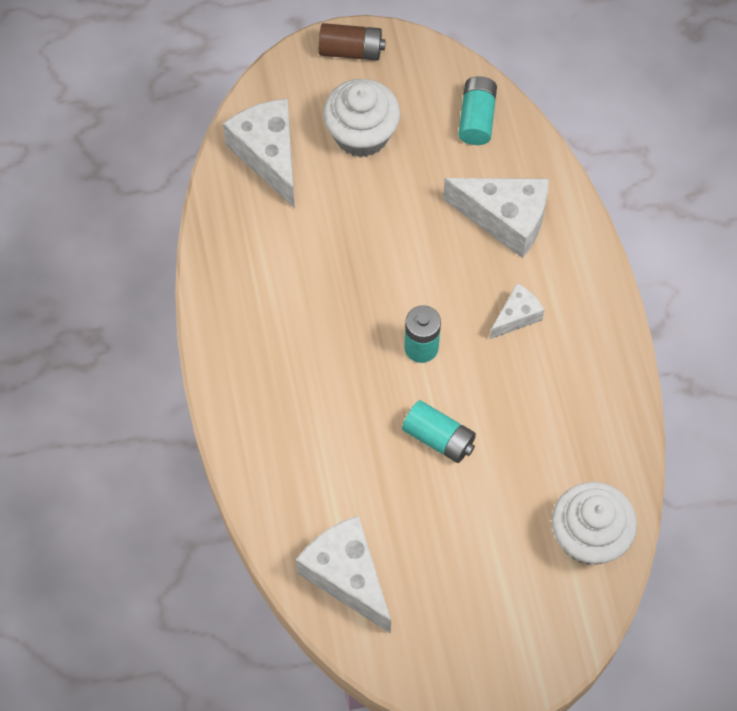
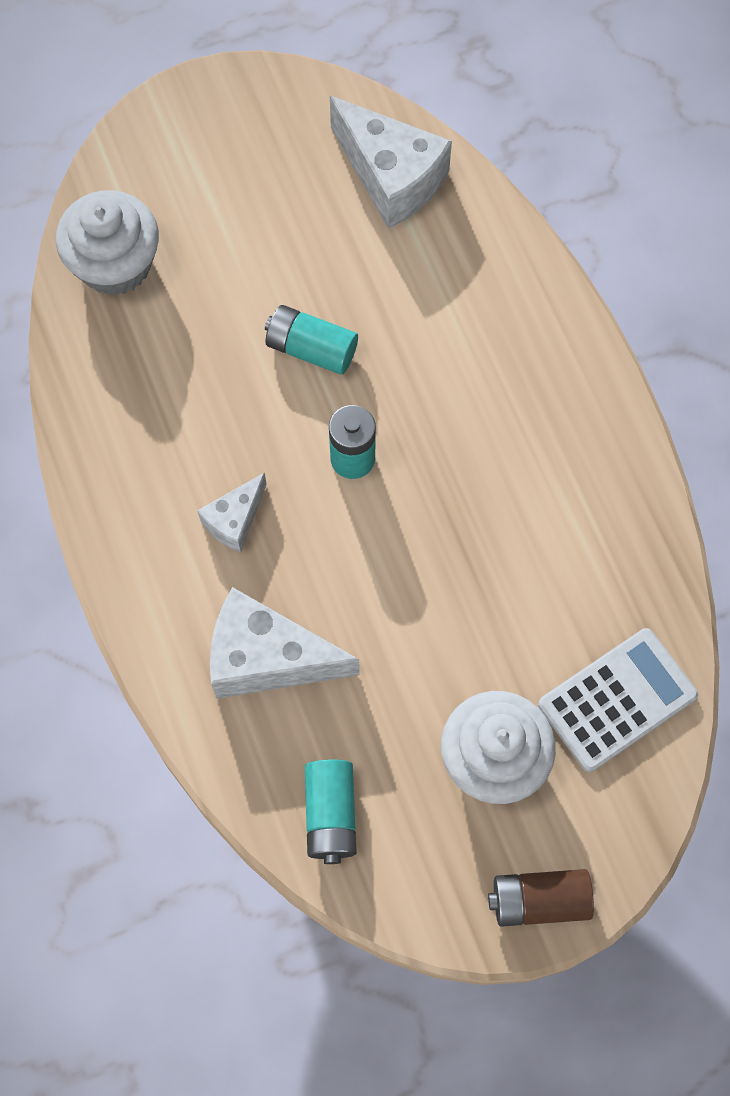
camera: 170 degrees right, 5 degrees up
(269, 156) = (617, 700): white cheese -> white calculator

